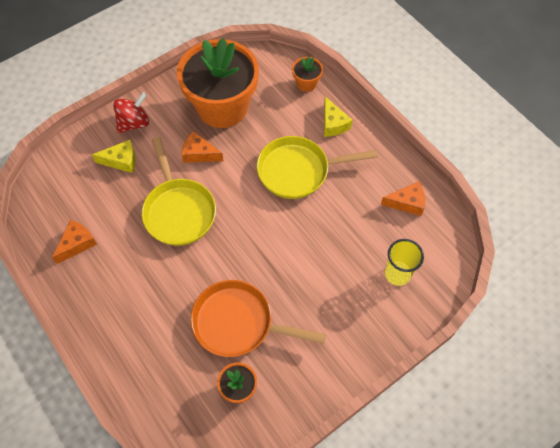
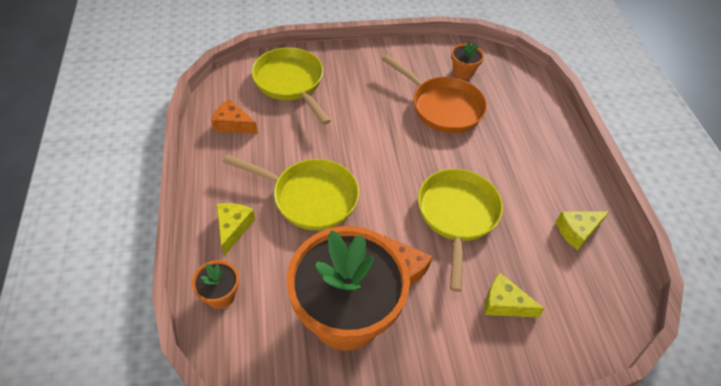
camera: 155 degrees left, 10 degrees down
(77, 244) = (577, 231): orange cheese -> yellow cheese
(134, 123) = (472, 350): red spinning top -> none
(397, 274) = (290, 83): yellow cup -> yellow pan

